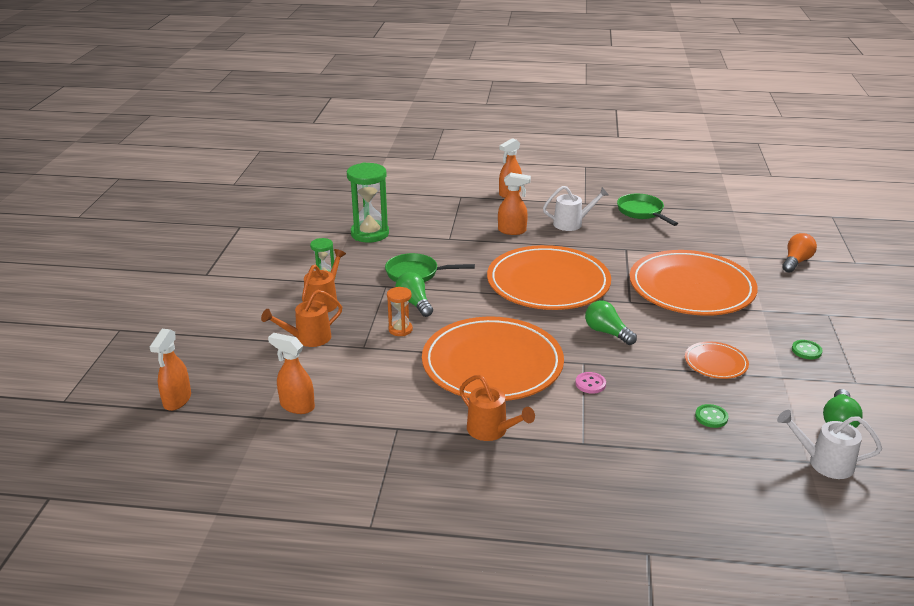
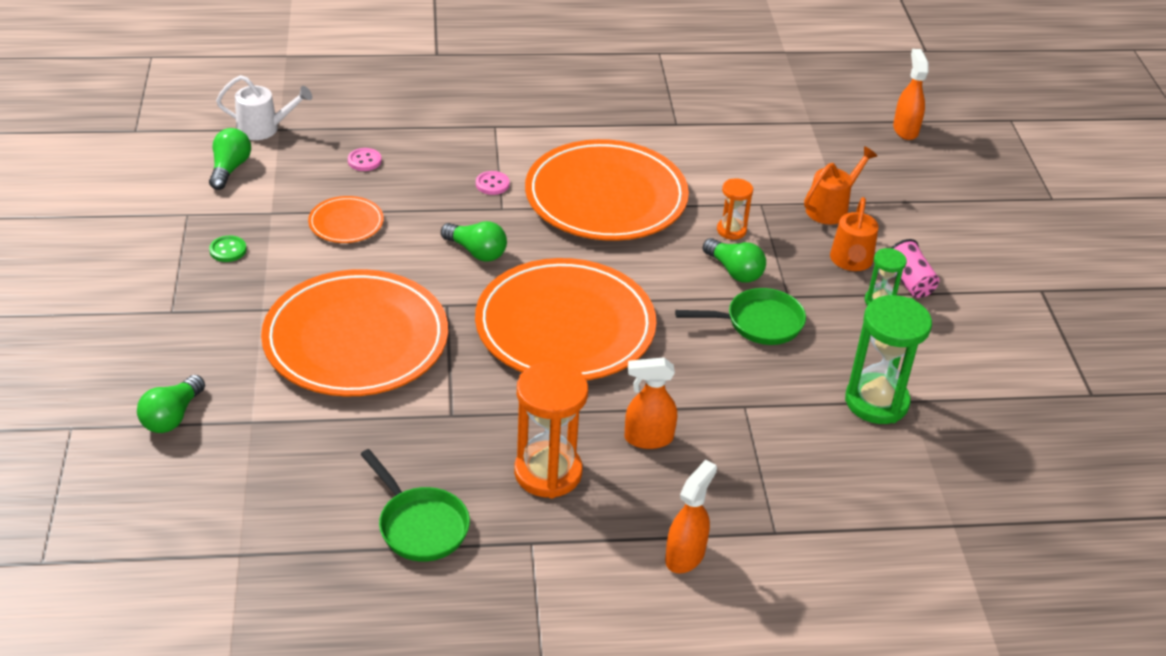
camera: 165 degrees right, 10 degrees up
(294, 286) = (909, 282): none -> pink cup
(297, 406) = (785, 135): orange spray bottle -> none
(492, 431) = (584, 129): orange watering can -> none
(572, 223) = (548, 473): white watering can -> orange hourglass
(711, 417) = (364, 161): green button -> pink button
(796, 262) = (172, 416): orange light bulb -> green light bulb

